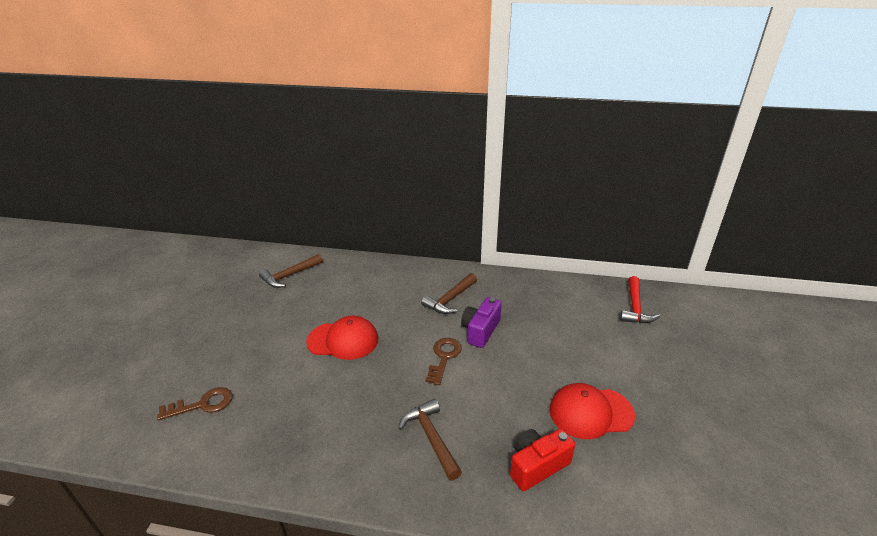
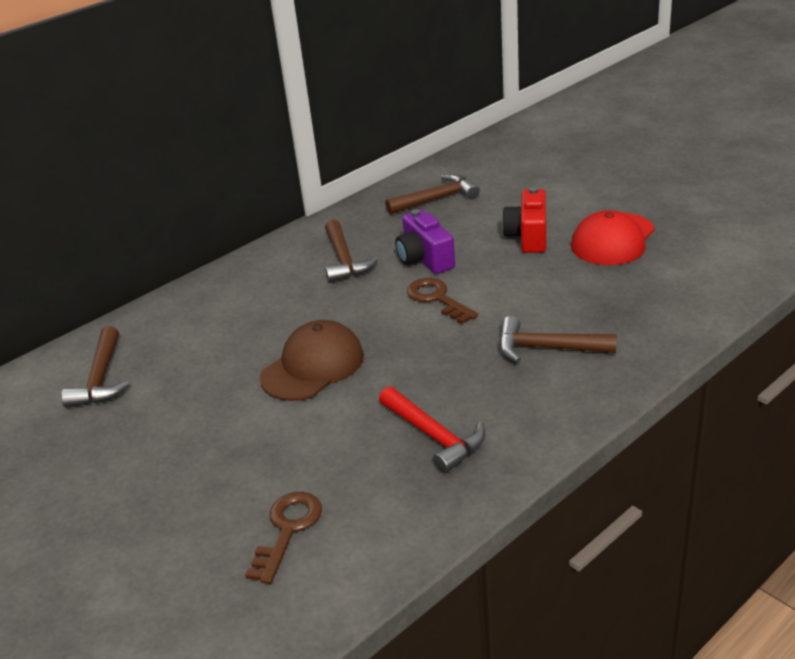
camera: 50 degrees left, 0 degrees up
(343, 340) = (313, 366): red cap -> brown cap
(537, 466) = (645, 295): red camera -> red camera (528, 236)
(549, 302) = (436, 199): none -> brown hammer
(635, 307) = (507, 156): red hammer -> red hammer (434, 436)

